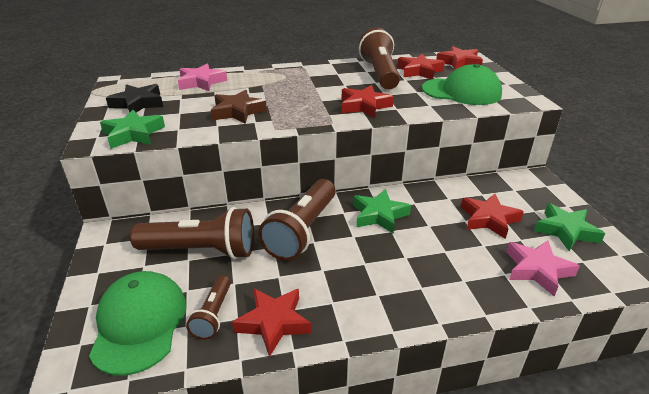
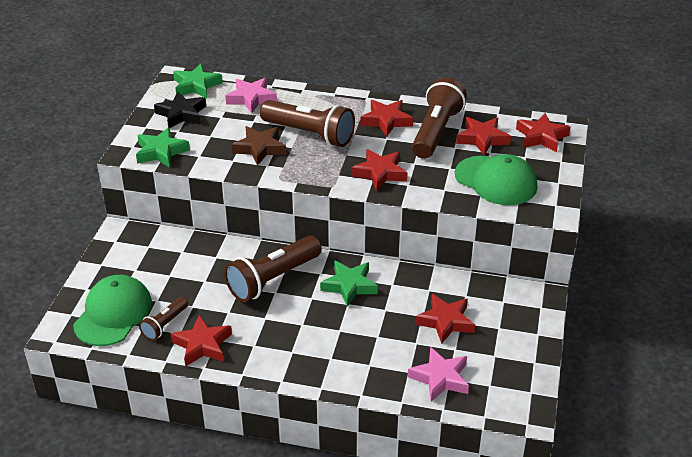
camera: 25 degrees right, 5 degrees up
(201, 250) = (183, 271): brown flashlight -> brown flashlight (310, 134)
(333, 75) = (386, 121): none -> red star
(566, 231) = (506, 356): green star -> green star (196, 86)

